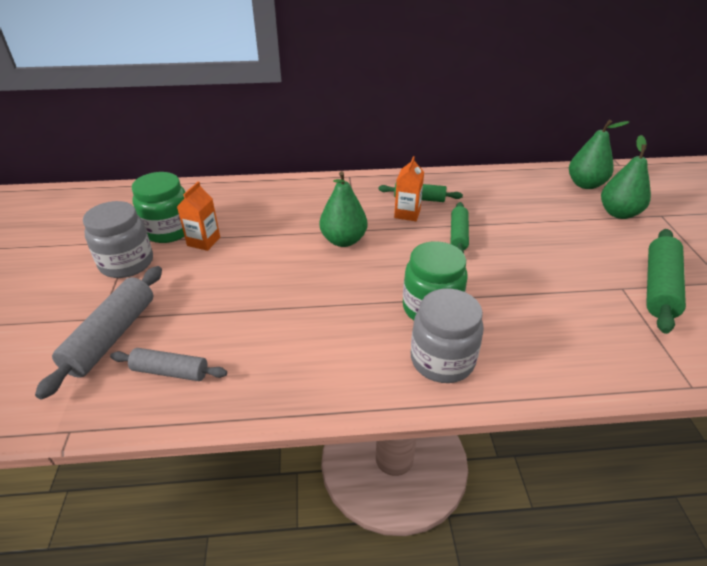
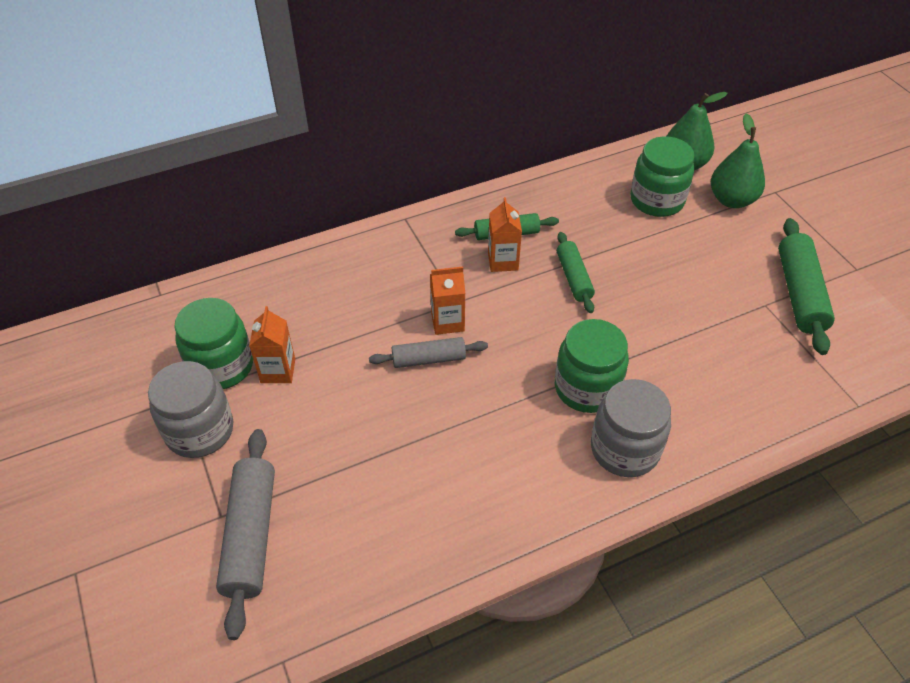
camera: 20 degrees left, 10 degrees up
(170, 371) = (348, 556): grey rolling pin -> grey rolling pin (428, 359)
(343, 240) = (447, 322): green pear -> orange carton
(552, 202) = (656, 200): none -> green jar

